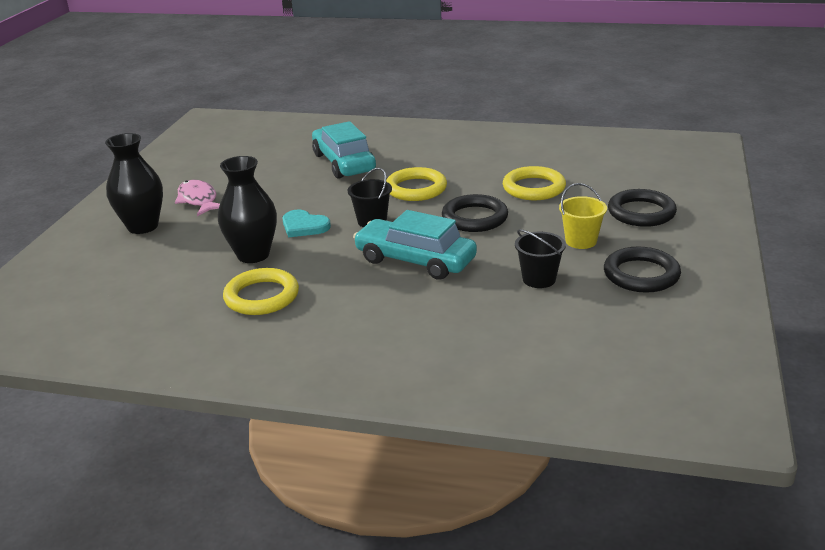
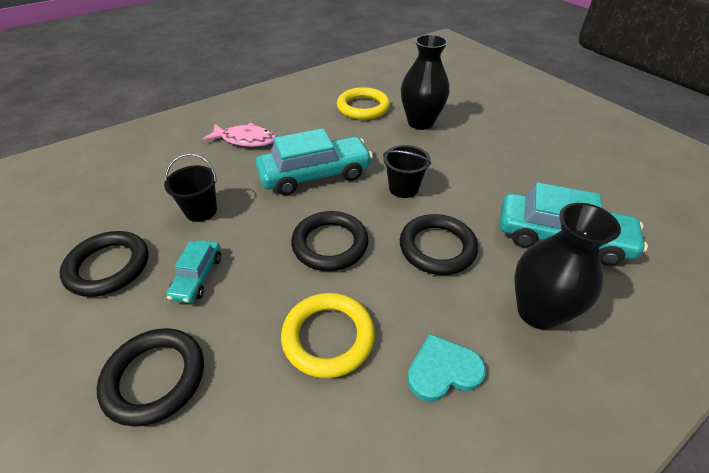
camera: 130 degrees right, 15 degrees up
(143, 226) = (520, 102): black vase -> black vase (538, 312)
(198, 200) = (547, 133): pink fish -> pink fish (246, 140)
(304, 226) = (438, 156): turquoise heart -> turquoise heart (443, 370)
(416, 189) = (437, 247): yellow ring -> black ring
(581, 241) = (197, 277): yellow bucket -> turquoise car

